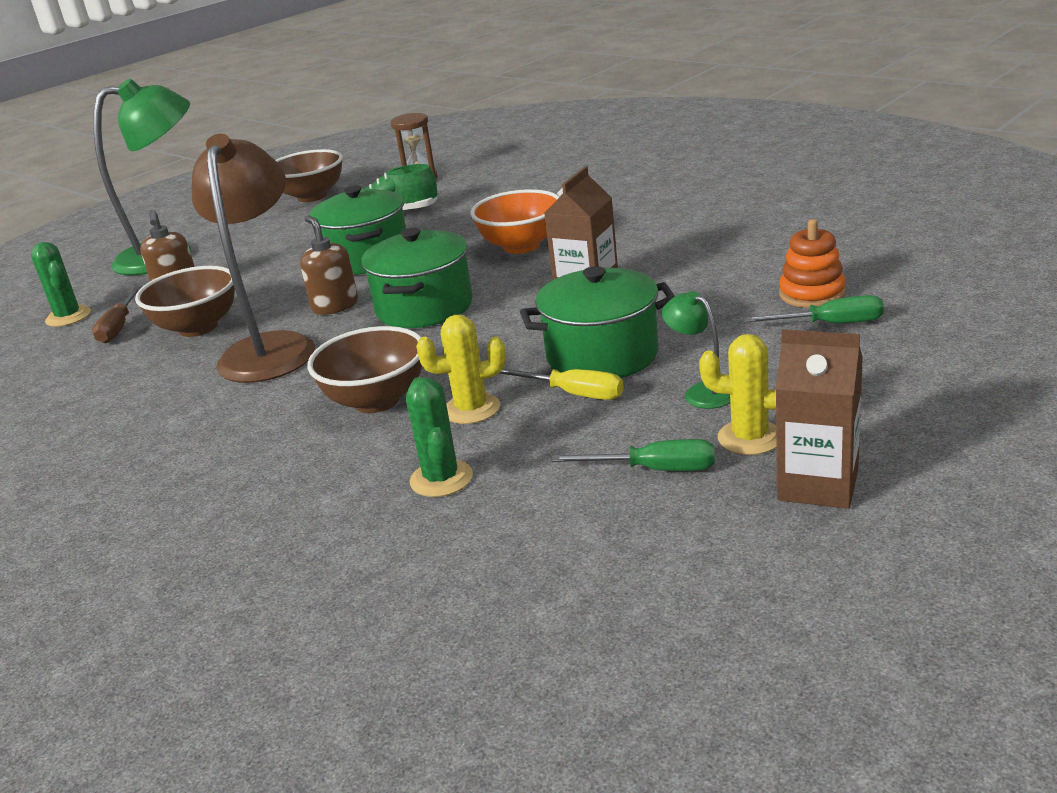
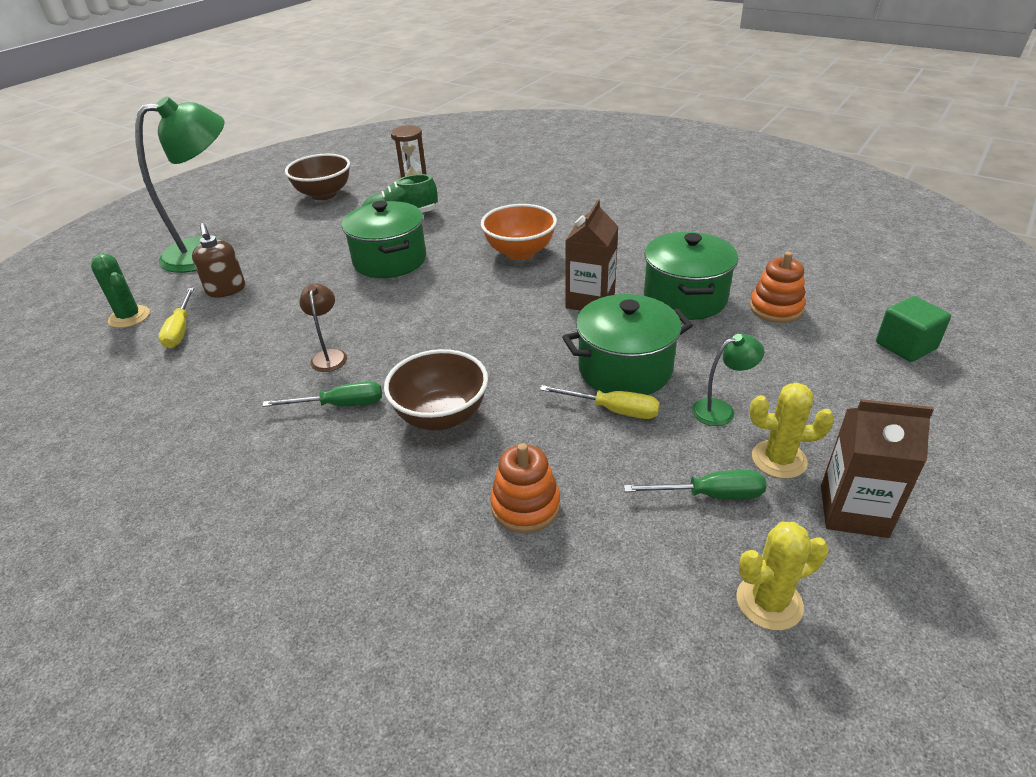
camera: 10 degrees left, 10 degrees up
(119, 327) = (180, 330): brown screwdriver -> yellow screwdriver
(198, 327) = (255, 332): brown bowl -> none
(271, 348) = (329, 356): brown lamp -> brown lamp, size x0.43
(335, 306) = (375, 311): brown soap dispenser -> none
(424, 307) = (455, 314): green pot -> green pot (685, 298)
(441, 479) = (525, 506): green cactus -> orange stacking toy
(471, 409) = (529, 426): yellow cactus -> yellow cactus (769, 602)
(701, 392) = (721, 410): green lamp -> green lamp turned 120 degrees clockwise
(830, 324) = (802, 340): green screwdriver -> green screwdriver (340, 405)
(960, 328) = (905, 346): none -> green cube

